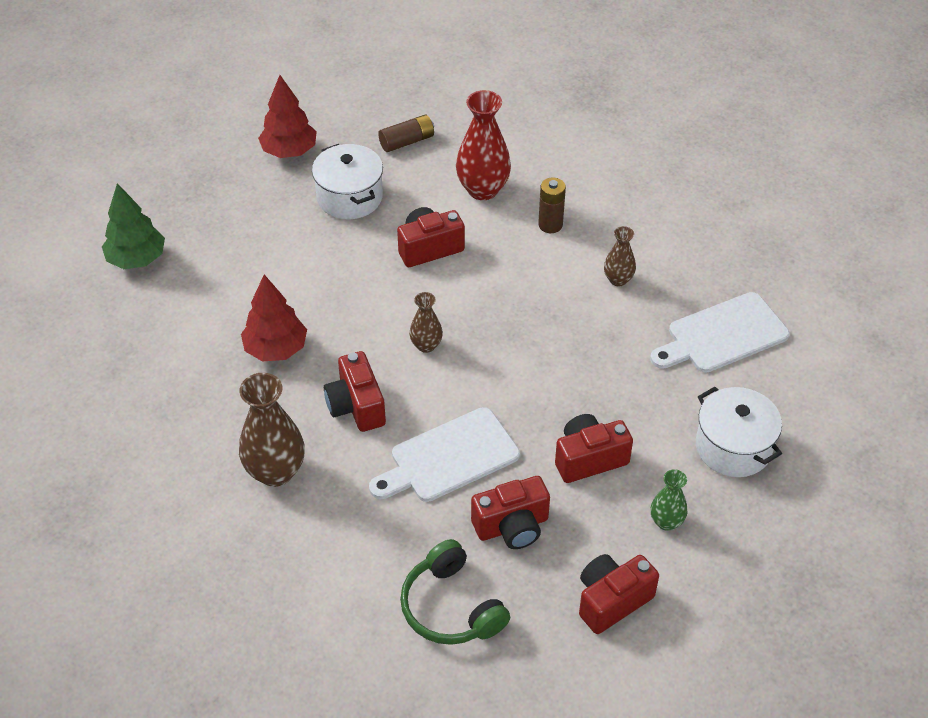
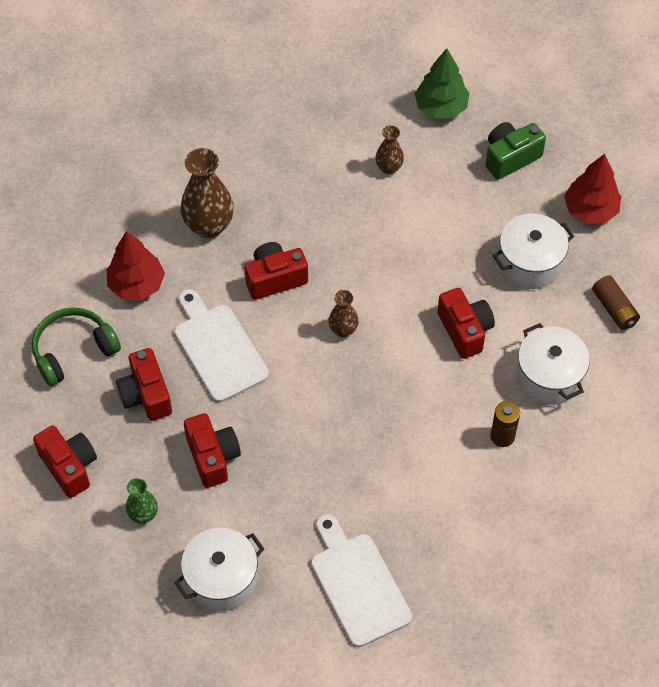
camera: 90 degrees right, 10 degrees up
(215, 206) = (510, 157): none -> green camera
(276, 349) = (338, 216): red tree -> red tree (136, 284)
(483, 189) = (549, 376): red vase -> white pot
(618, 280) = (429, 494): brown vase -> brown vase (389, 167)

